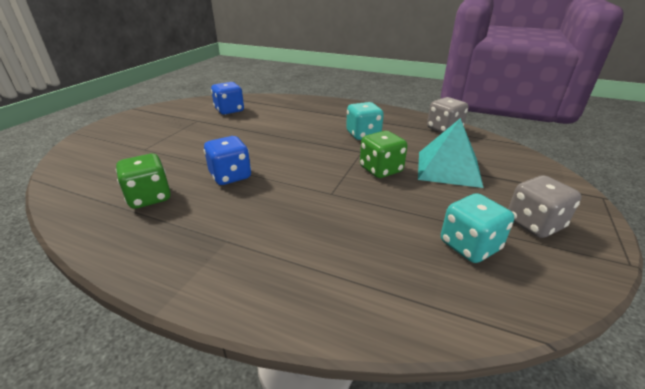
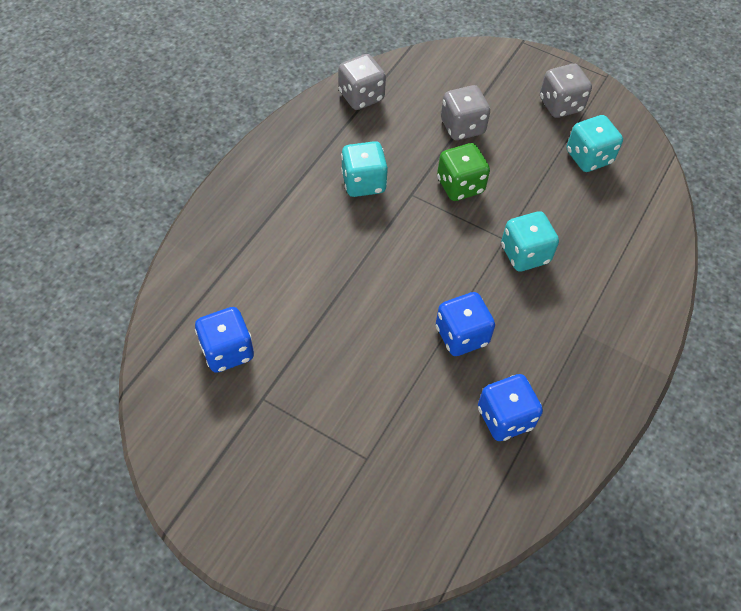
camera: 85 degrees left, 25 degrees up
(149, 197) = (505, 417): green dice -> blue dice
(316, 204) = (525, 254): none -> turquoise dice
(448, 168) = (462, 127): turquoise pyramid -> grey dice

